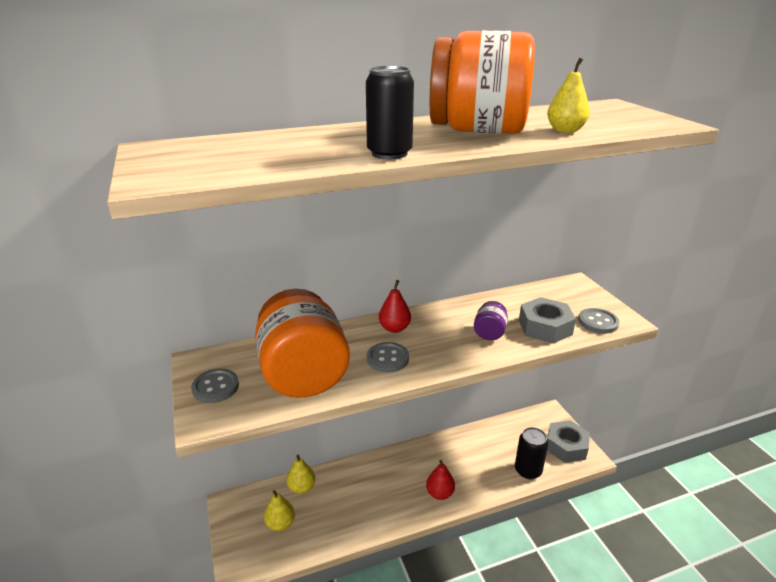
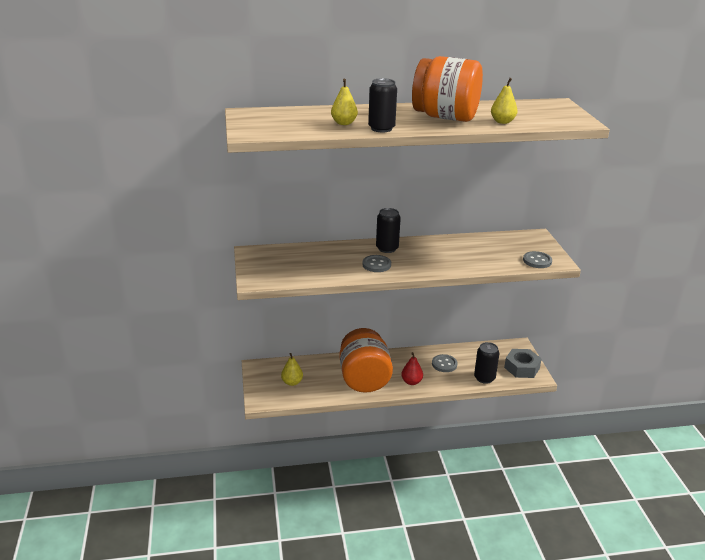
camera: 10 degrees right, 0 degrees up
(215, 387) = (262, 267): grey button -> grey button (444, 364)
(302, 487) = (310, 365): yellow pear -> yellow pear (344, 123)
(303, 374) = (318, 267): orange jar -> orange jar (364, 379)
(394, 328) = (387, 248): red pear -> black can
(489, 333) = (453, 258): purple jar -> none
(545, 327) = (495, 259): grey nut -> none

